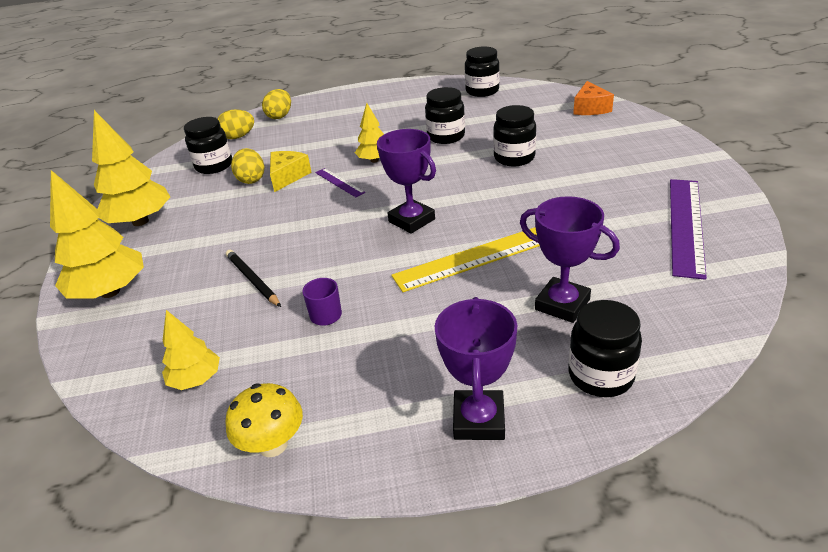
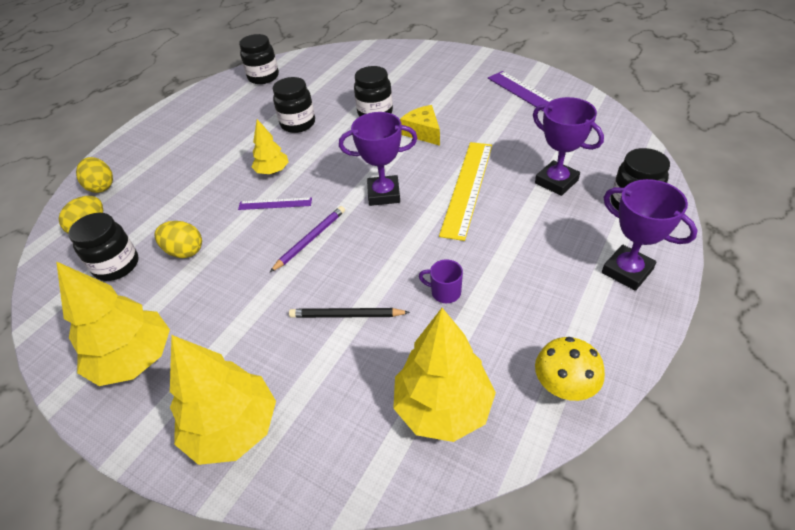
camera: 50 degrees left, 10 degrees up
(196, 380) = (443, 407): yellow tree -> yellow tree, size x1.77
(288, 176) = (217, 227): yellow cheese -> yellow cheese (423, 132)
(317, 219) = (310, 239): none -> purple pencil
(562, 304) = (556, 182): purple trophy -> purple trophy turned 60 degrees clockwise
(590, 108) = (365, 55): orange cheese -> none

